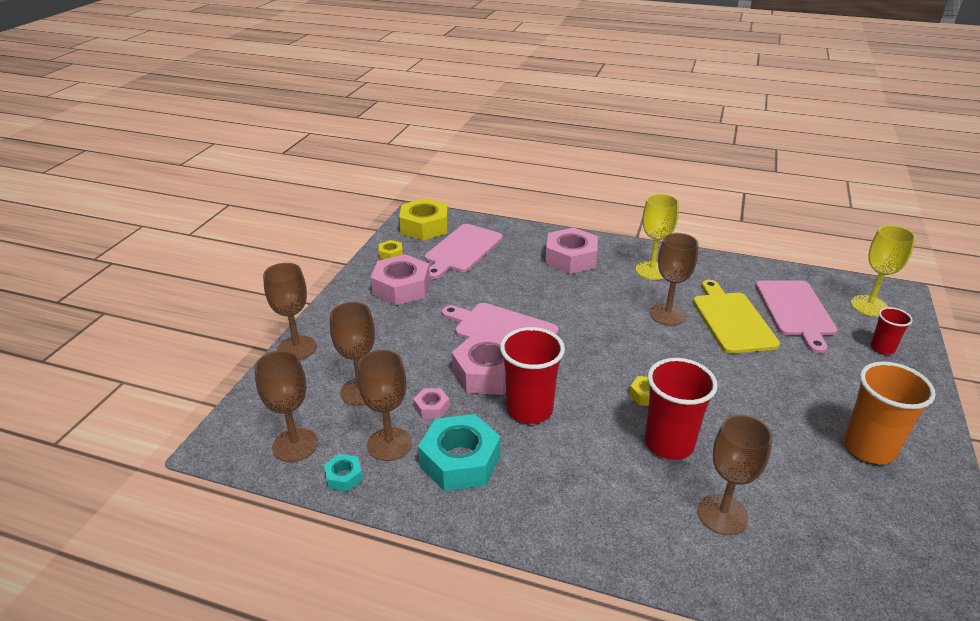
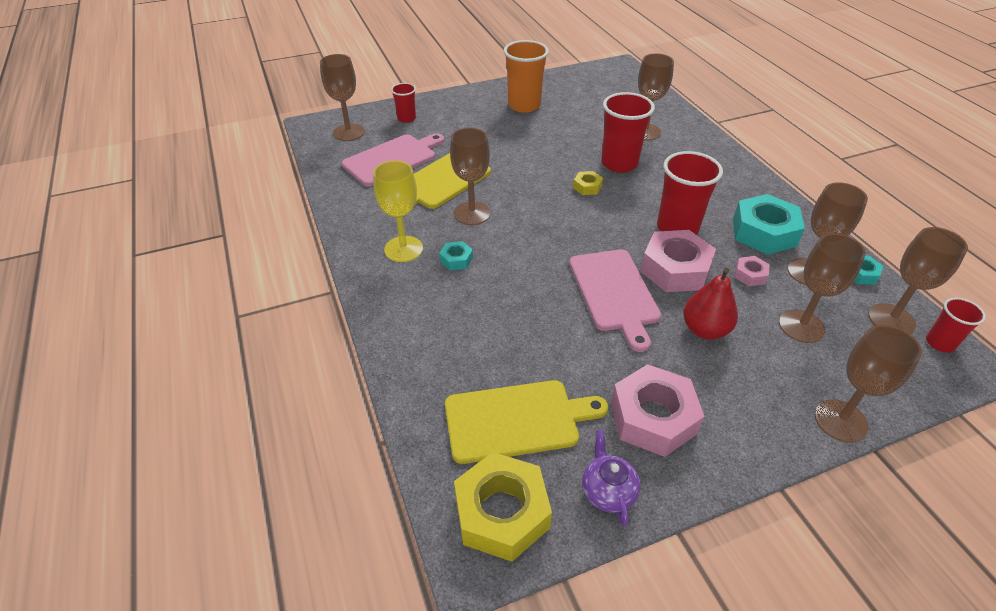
camera: 130 degrees left, 10 degrees up
(247, 449) = (940, 343): none -> red cup
(391, 254) = (608, 491): yellow nut -> purple teapot
(422, 346) = (704, 330): none -> red pear
(462, 250) = (517, 420): pink cutting board -> yellow cutting board
(571, 258) = (436, 313): pink nut -> none
(616, 285) = (456, 260): none -> turquoise nut
(869, 306) = (348, 132): yellow goblet -> brown goblet

